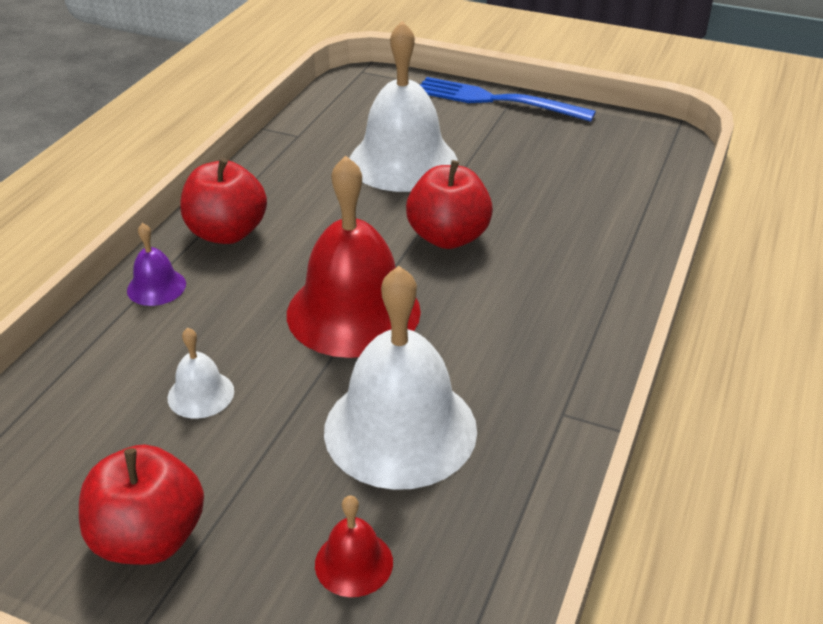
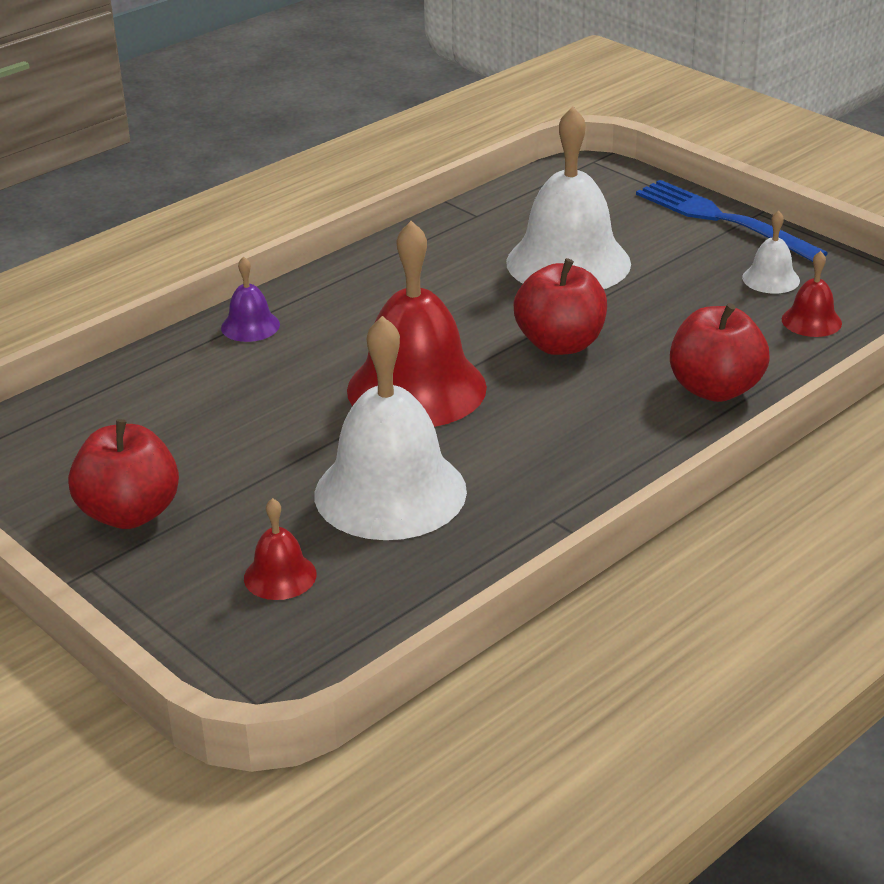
camera: 25 degrees right, 5 degrees down
(201, 394) = (235, 421): white bell -> white bell (771, 279)
(227, 233) = (344, 293): red apple -> red apple (715, 389)
(625, 170) = (811, 321): none -> red bell

